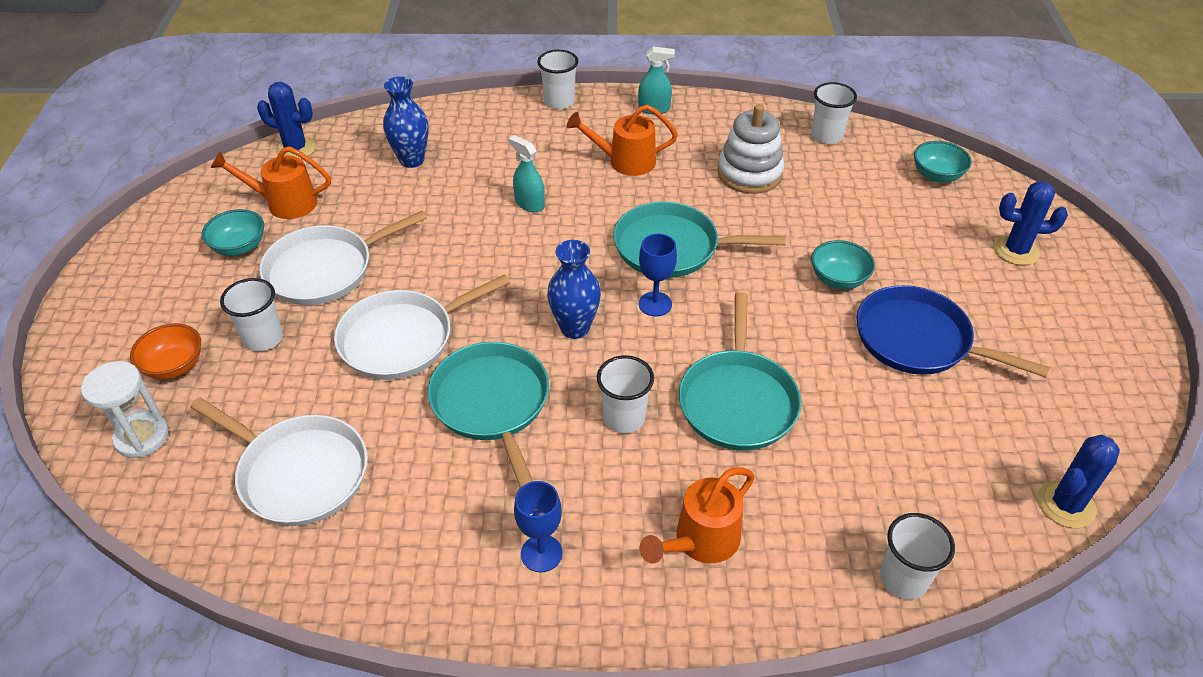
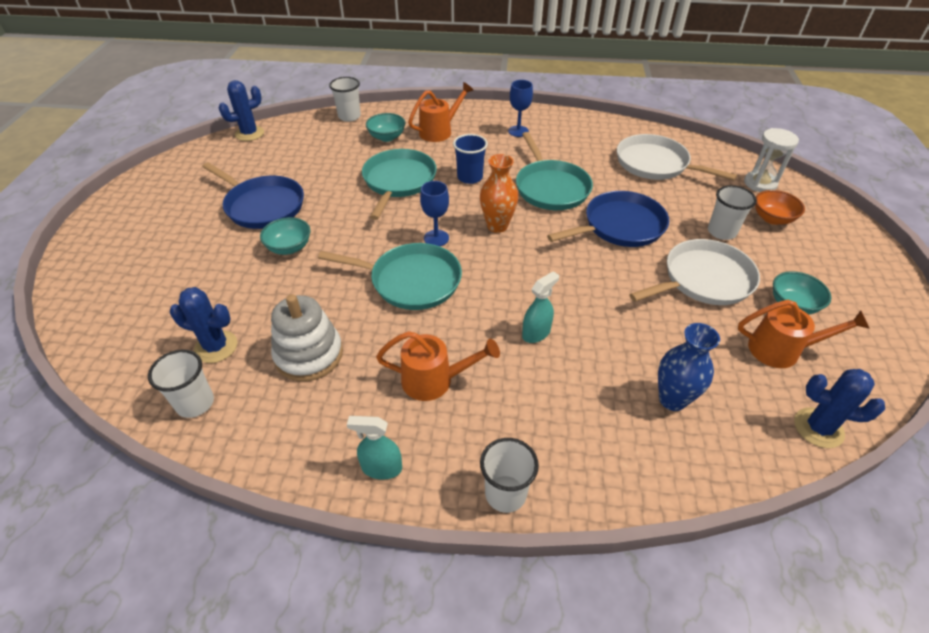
camera: 175 degrees left, 0 degrees up
(402, 339) = (620, 226): white pan -> blue pan
(529, 204) = (536, 333): turquoise spray bottle -> turquoise spray bottle turned 90 degrees counterclockwise
(575, 328) = (497, 226): blue vase -> orange vase
(624, 418) = (470, 177): white cup -> blue cup
(937, 175) = (124, 339): turquoise bowl -> turquoise bowl (387, 137)
(1016, 250) = (130, 261): blue cactus -> blue cactus (216, 347)

